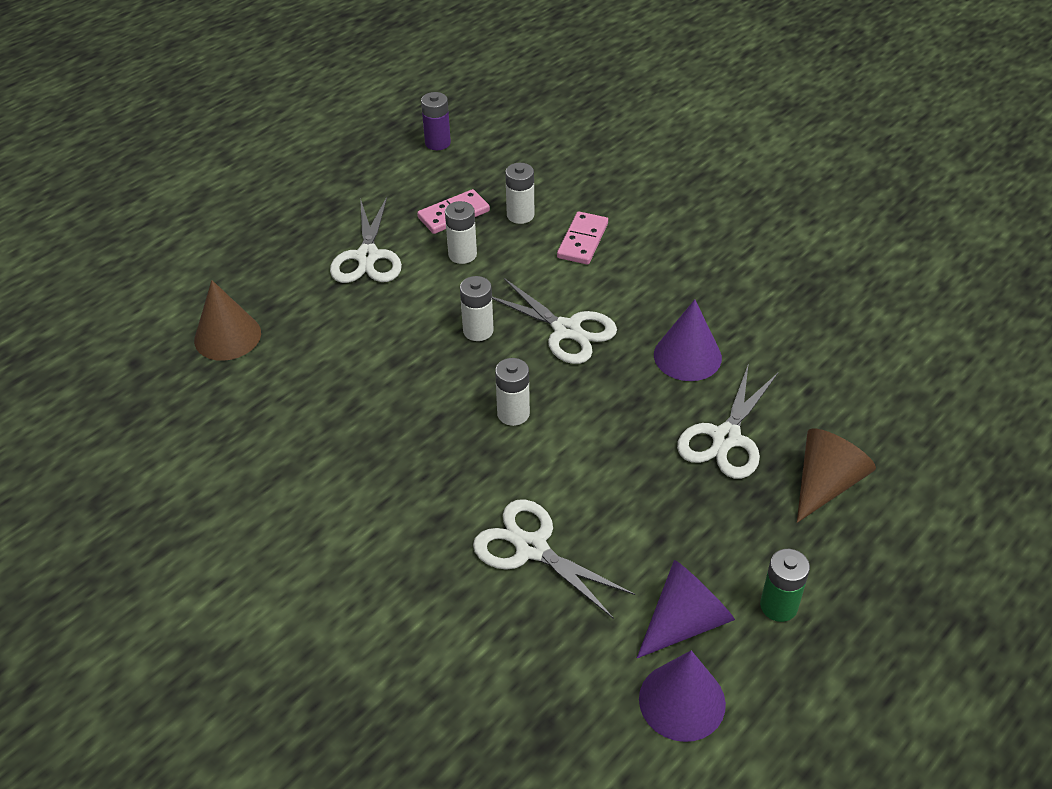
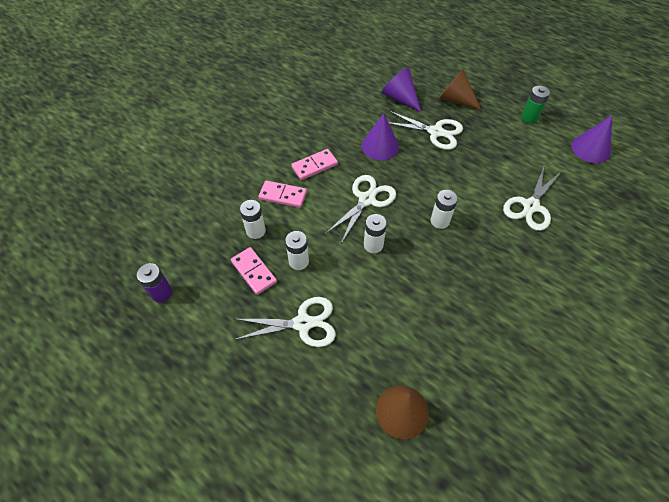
camera: 95 degrees left, 10 degrees up
(642, 275) = (314, 166): none -> pink domino
(685, 621) = (550, 147): purple cone -> purple cone (400, 98)

